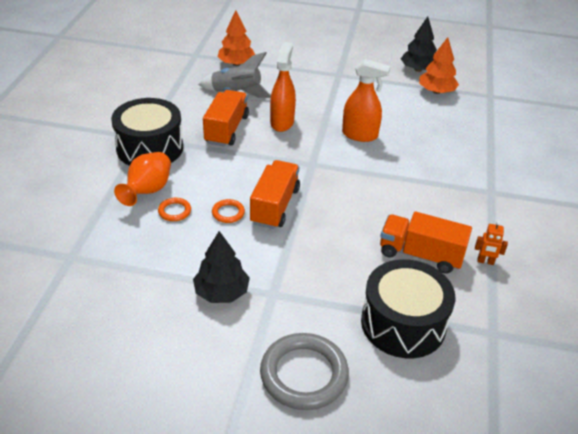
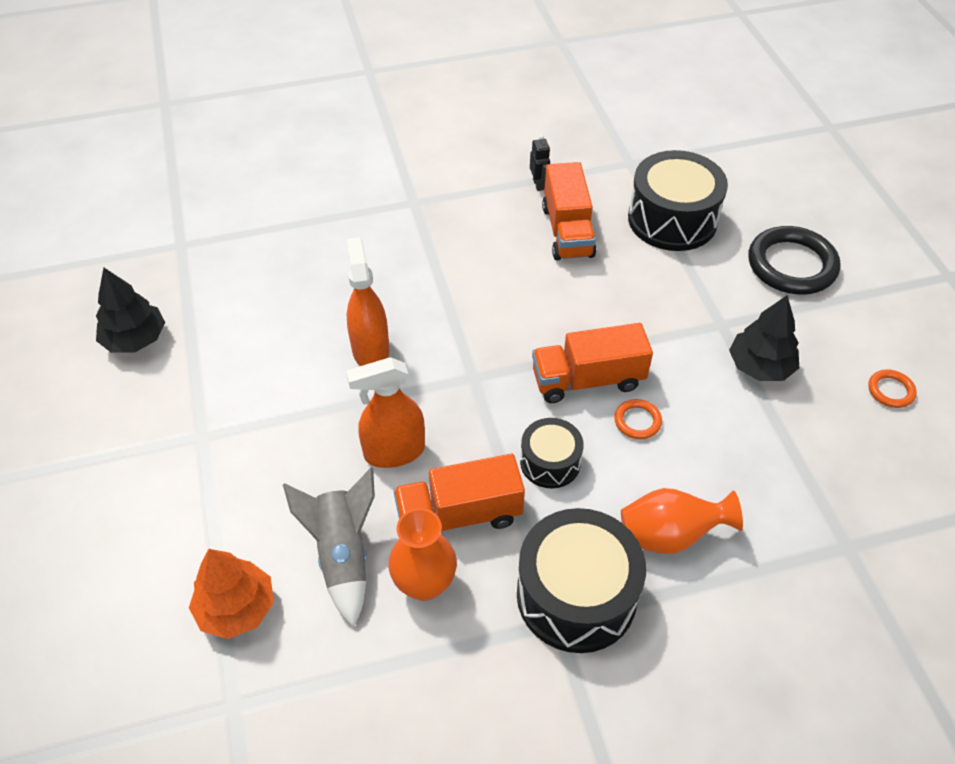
camera: 115 degrees left, 10 degrees up
(174, 211) = (681, 480): orange ring -> orange ring (890, 391)
(200, 109) = (424, 584): none -> orange vase
(230, 169) = (550, 462): none -> black drum
(304, 374) = (791, 265): grey ring -> black ring
(436, 91) = (198, 301): orange tree -> none
(485, 261) = (538, 184): orange robot -> black robot

